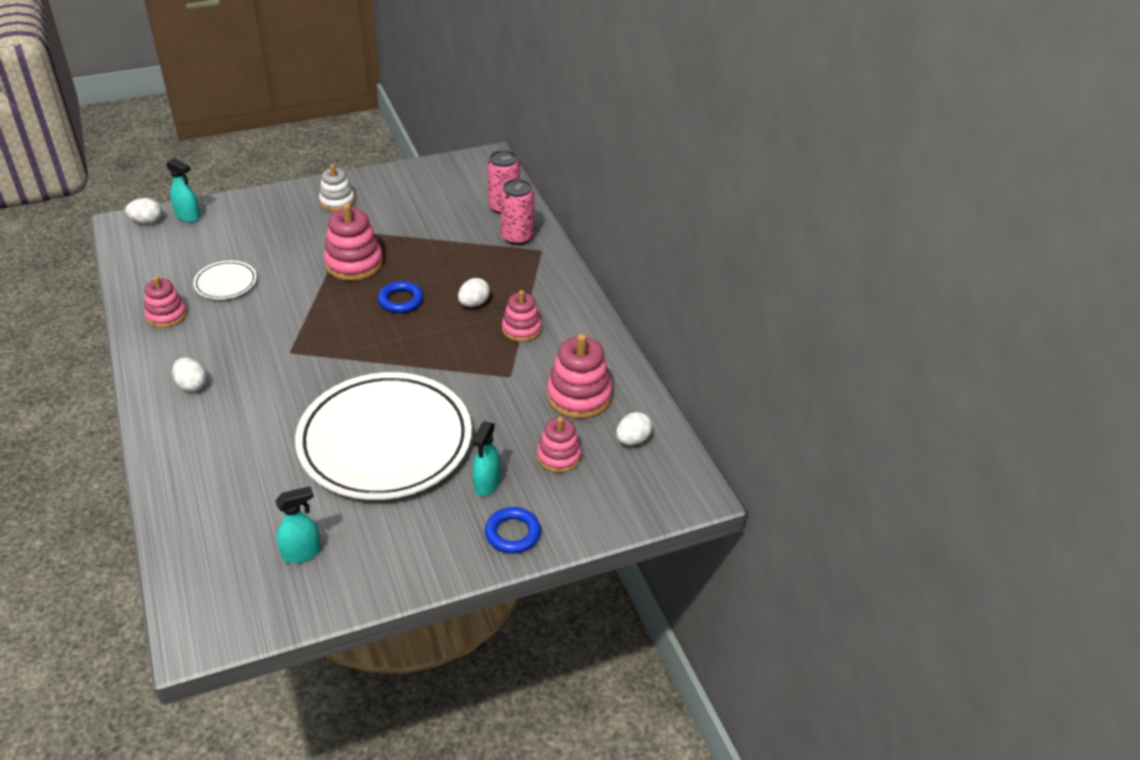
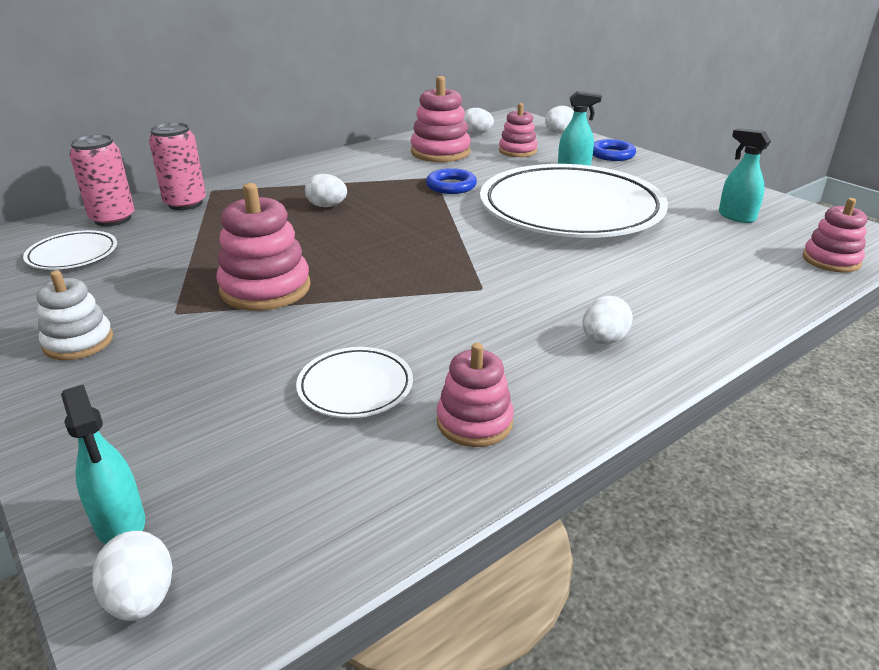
camera: 105 degrees left, 10 degrees down
(188, 216) = (120, 524): turquoise spray bottle -> turquoise spray bottle turned 135 degrees clockwise
(401, 300) = (339, 243): blue ring -> blue ring (451, 186)
(451, 195) = (73, 255): none -> white plate
(521, 329) = (360, 181): pink stacking toy -> pink stacking toy (831, 260)
(615, 517) = (559, 131): none -> white egg

